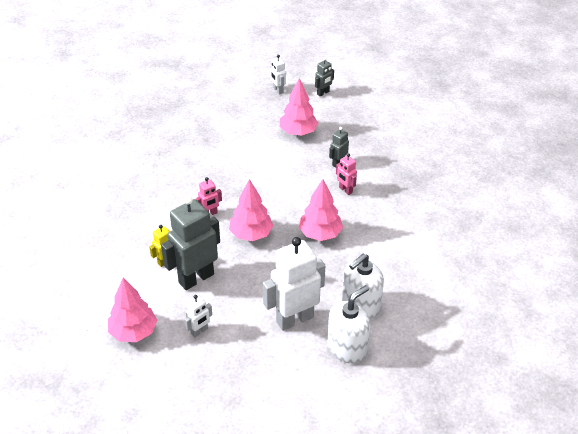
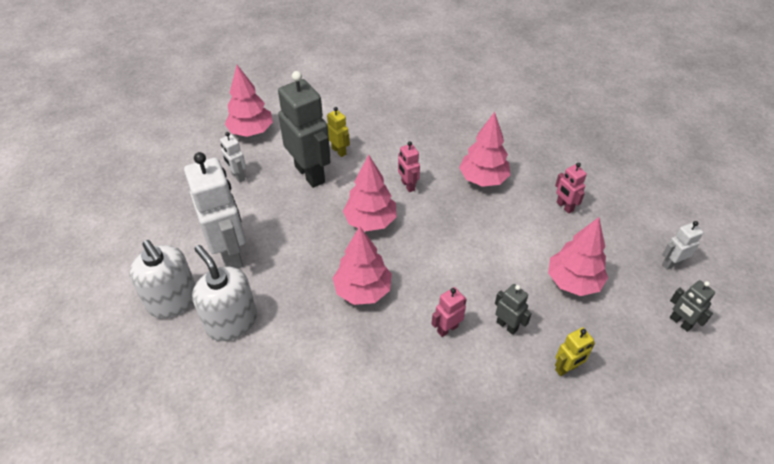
camera: 95 degrees right, 5 degrees up
(201, 171) = (483, 179): none -> pink tree
(229, 131) = (564, 206): none -> pink robot
(364, 140) = (566, 368): none -> yellow robot

